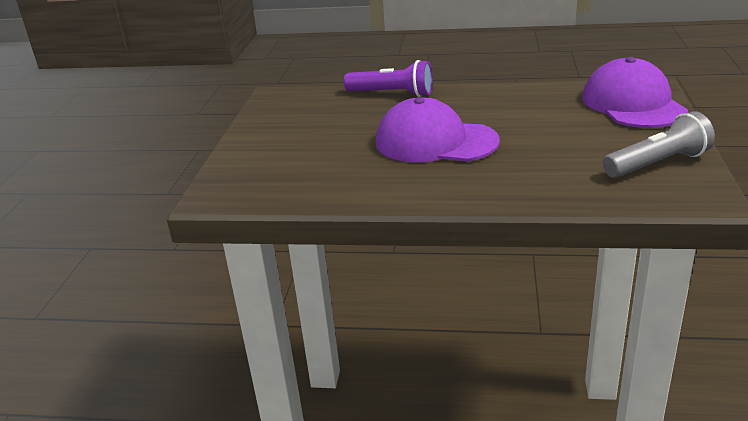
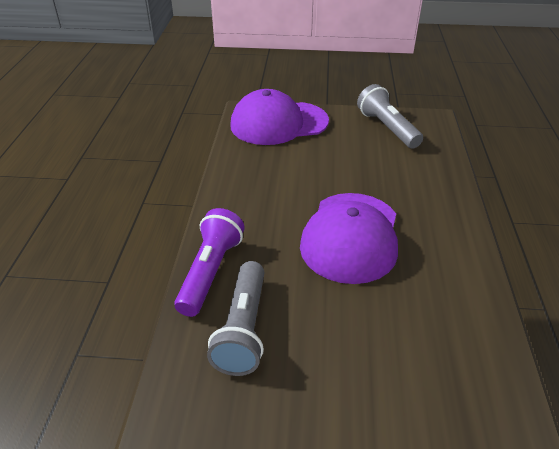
camera: 95 degrees left, 10 degrees up
(336, 108) = (243, 328): none -> grey flashlight

